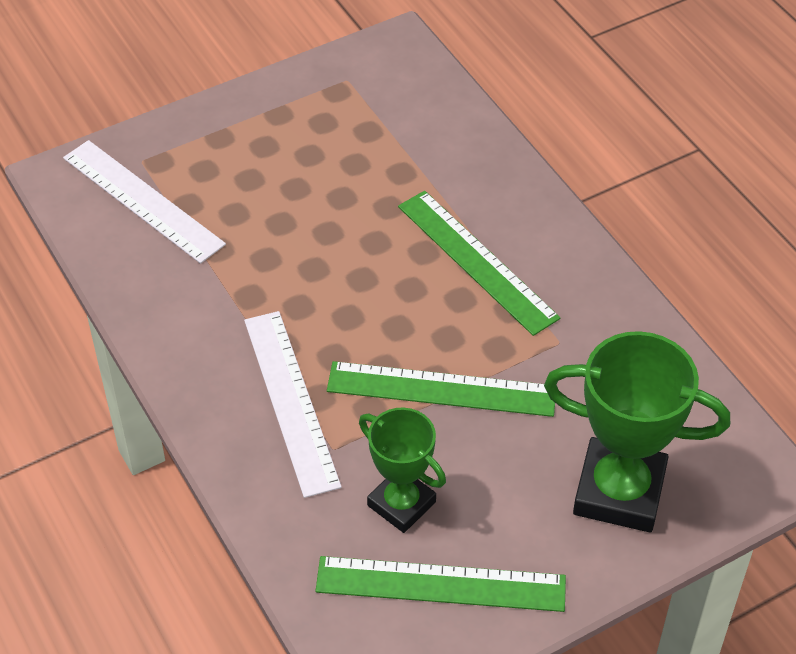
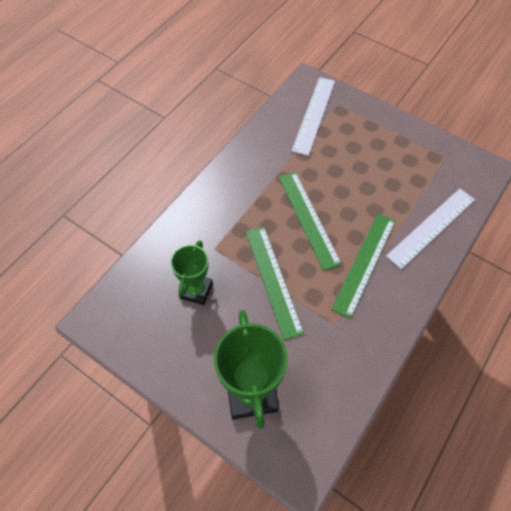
camera: 65 degrees right, 10 degrees up
(291, 401) = (232, 220): white ruler -> white ruler (431, 227)
(441, 584) = (157, 327): green ruler -> green ruler (308, 219)

